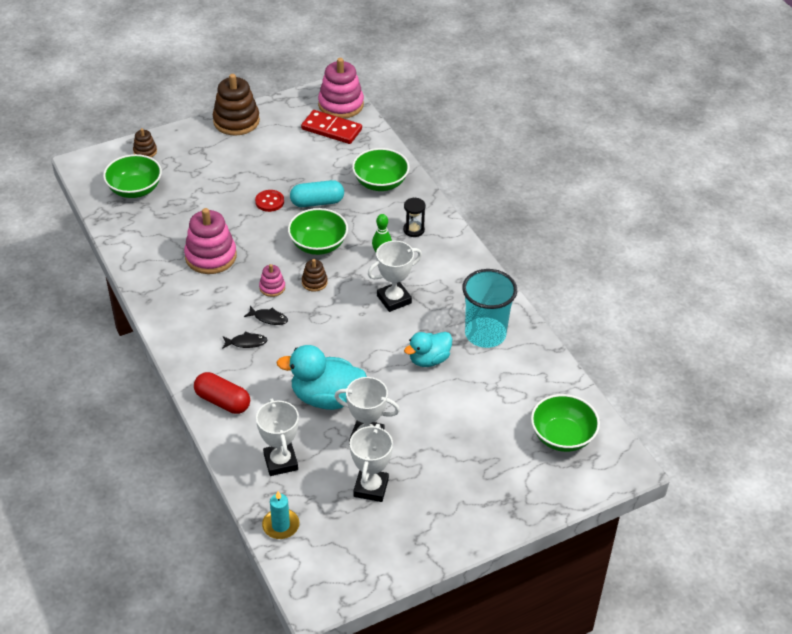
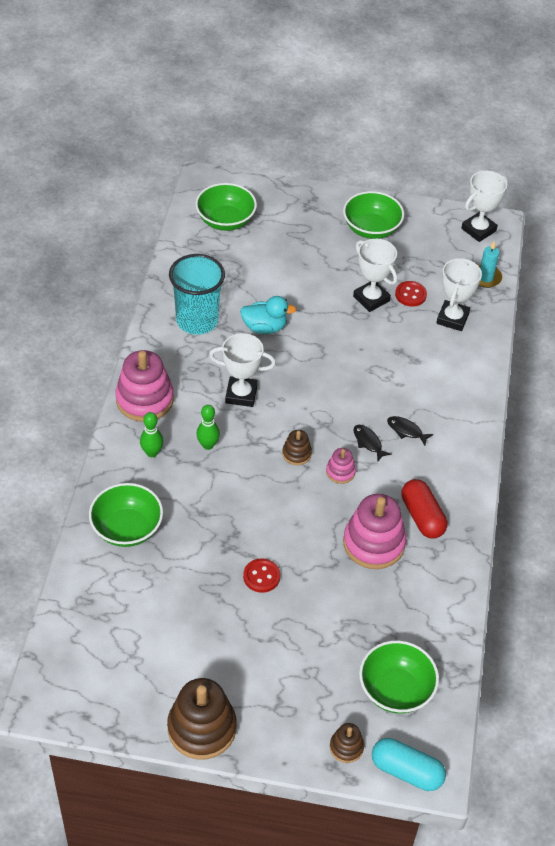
camera: 145 degrees left, 5 degrees up
(222, 401) = (465, 390): red capsule -> red capsule (422, 517)
(317, 202) = (213, 544): turquoise capsule -> turquoise capsule (406, 771)
(318, 245) = (257, 492): green bowl -> green bowl (371, 229)
(326, 398) = (376, 345): turquoise duck -> none
(331, 129) = (105, 639): red domino -> none
(336, 463) = (410, 295): none -> red button
(341, 105) = (58, 672): pink stacking toy -> pink stacking toy (144, 399)
(371, 488) = (399, 265): white trophy -> white trophy (478, 230)
(413, 230) = (152, 452): black hourglass -> green bowling pin

